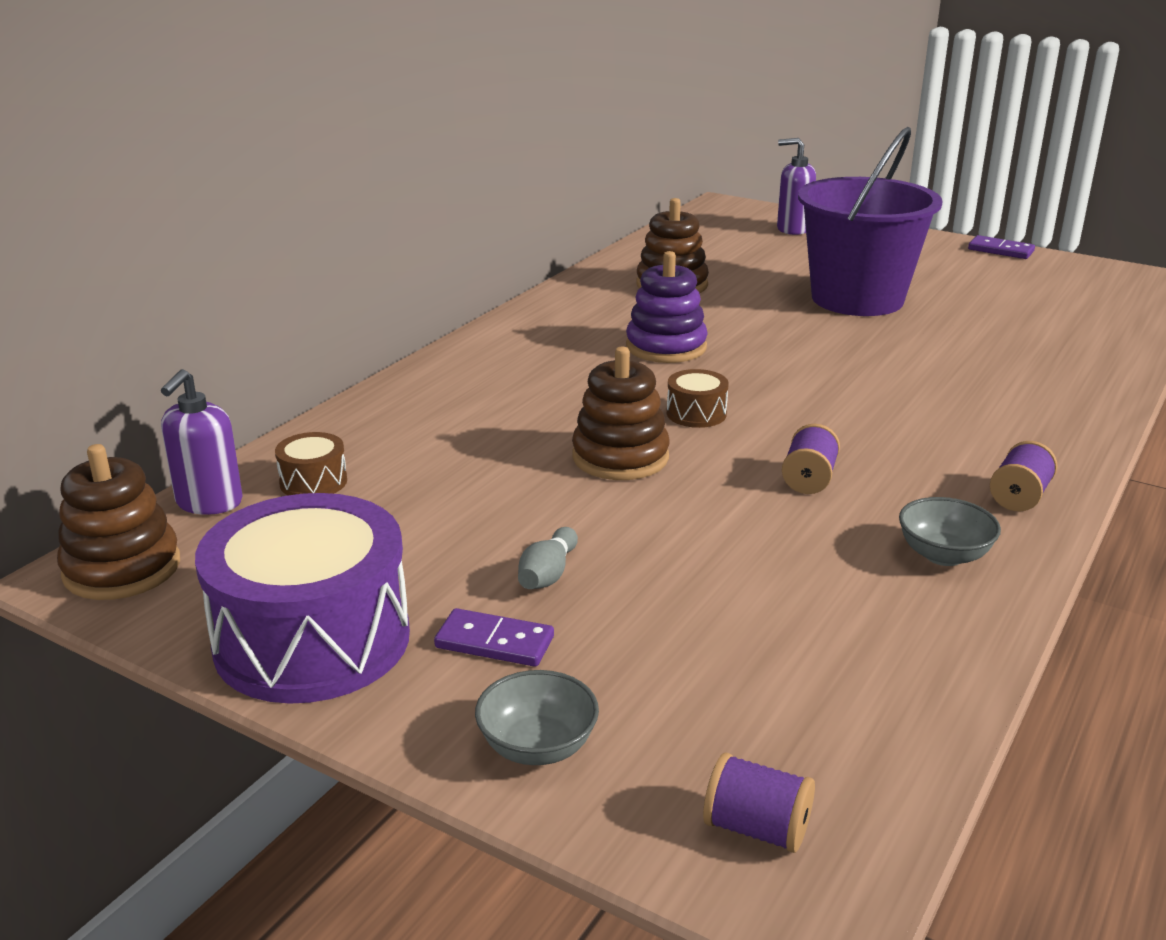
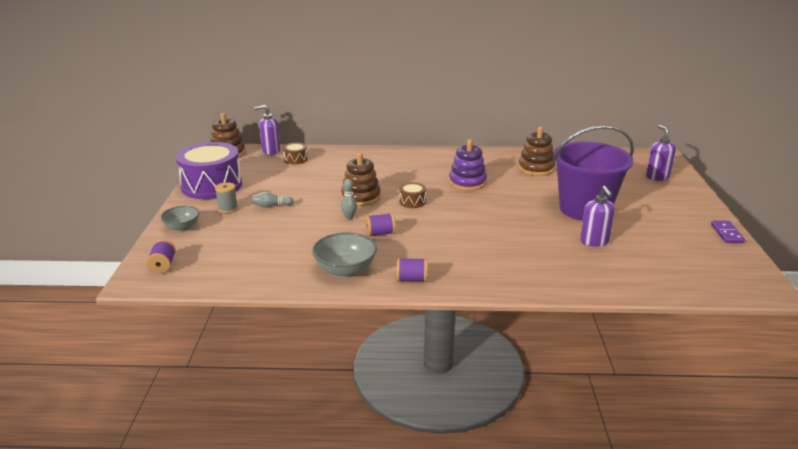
camera: 60 degrees right, 0 degrees up
(494, 642) = (228, 208): purple domino -> grey spool
(704, 493) = (349, 217): none -> grey bowling pin
(943, 555) = (345, 270): grey bowl -> grey bowl, size x1.54
(970, 325) = (594, 241): none -> purple soap dispenser

